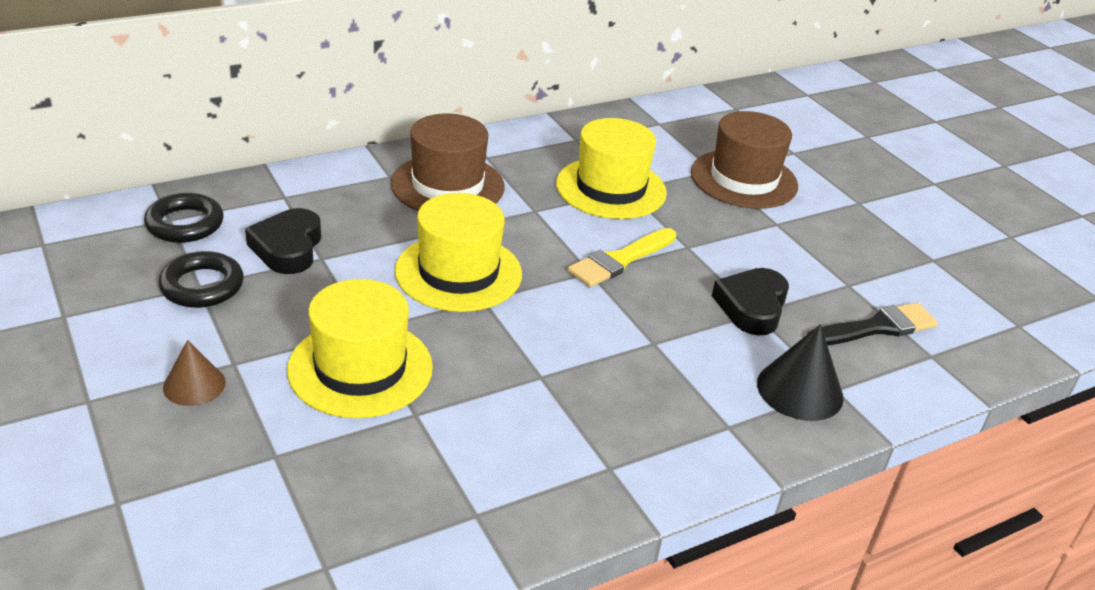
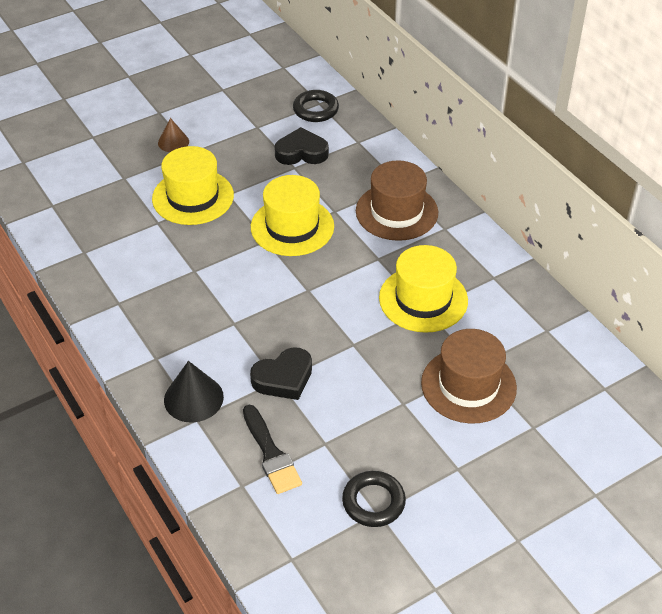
camera: 90 degrees right, 10 degrees up
(202, 286) = (256, 128): black ring -> black ring (373, 502)
(620, 260) = (325, 305): yellow brush -> none
(752, 306) = (283, 378): black heart -> black heart turned 135 degrees clockwise

